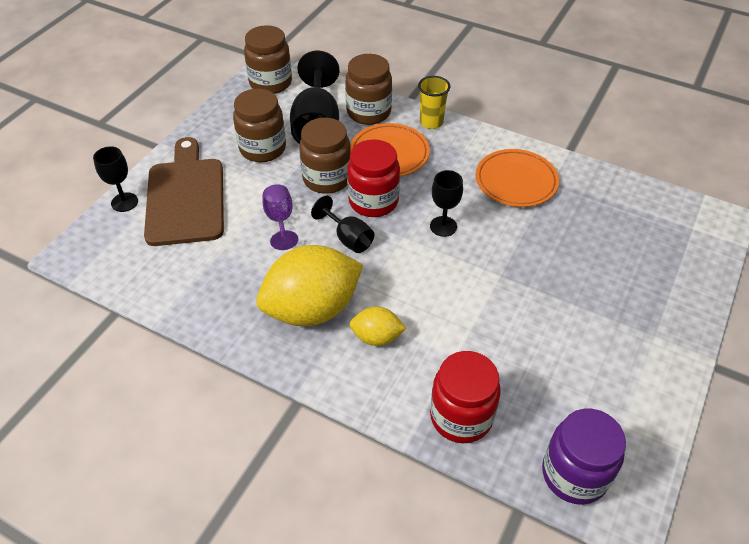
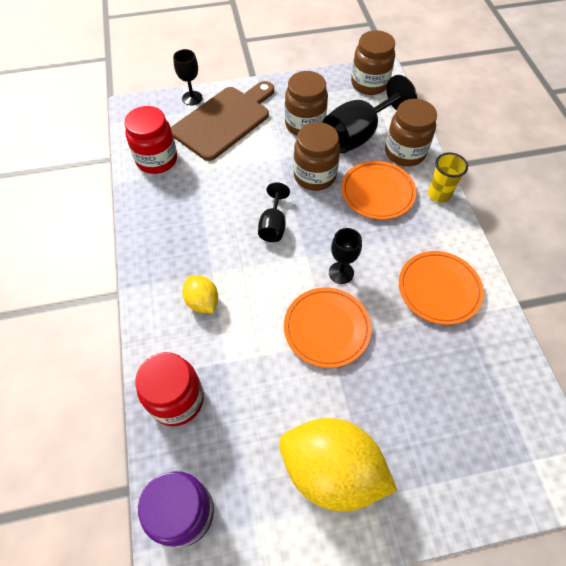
camera: 50 degrees right, 10 degrees up
(280, 220) = (252, 179): purple goblet -> none
(312, 309) = (194, 249): yellow lemon -> yellow lemon (331, 470)
(373, 201) = (321, 216): red jar -> red jar (157, 160)
(487, 269) = (326, 328): none -> orange plate

